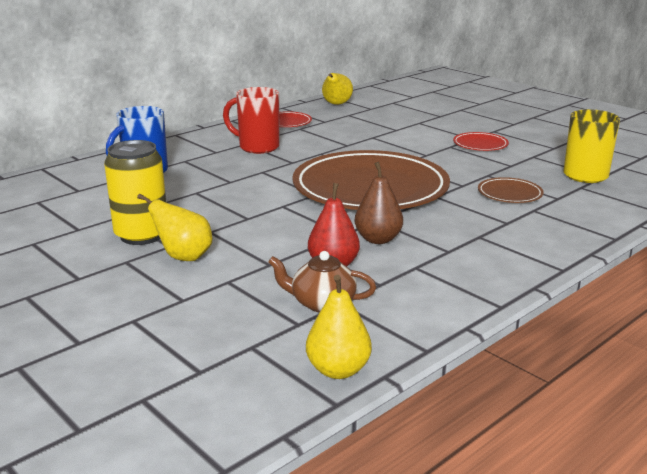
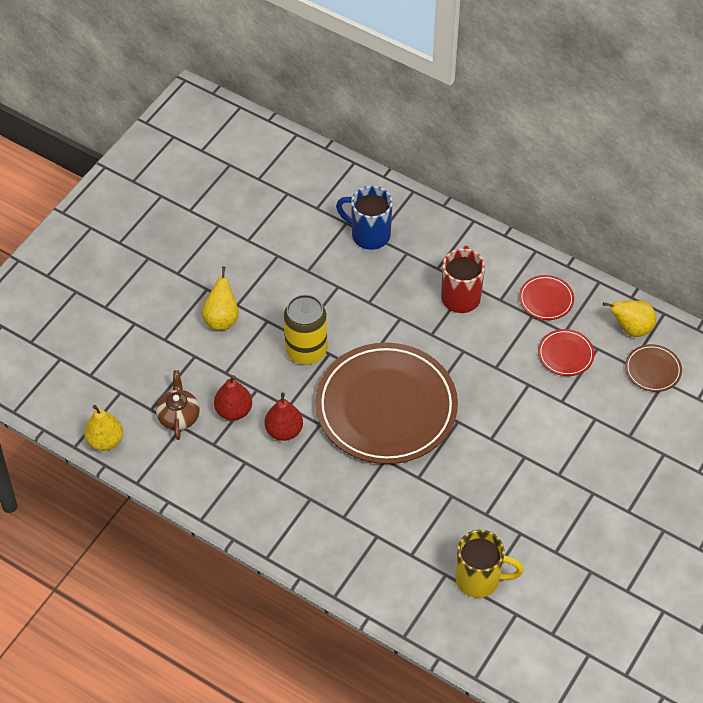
camera: 75 degrees right, 30 degrees up
(141, 235) = (248, 282): yellow can -> yellow can (306, 351)
(378, 239) = (284, 431): brown pear -> red pear
(480, 144) = (539, 483): red plate -> red plate (565, 354)
(509, 194) = (408, 516): brown plate -> brown plate (653, 370)

